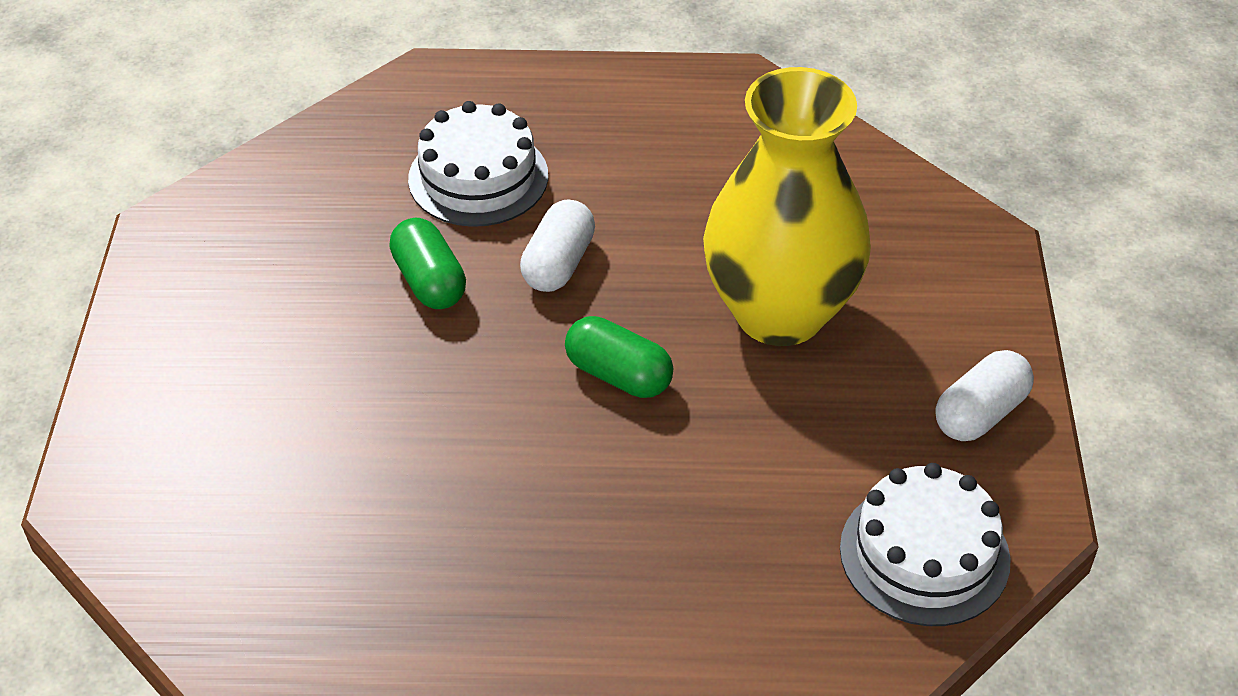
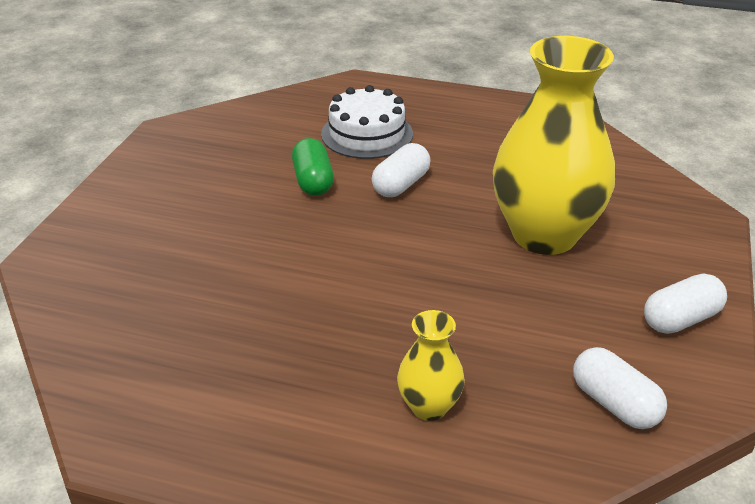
camera: 15 degrees right, 10 degrees down
(618, 375) = (418, 251): green capsule -> none
(703, 609) = (429, 406): none -> yellow vase
(924, 554) = (614, 403): white cake -> white capsule

